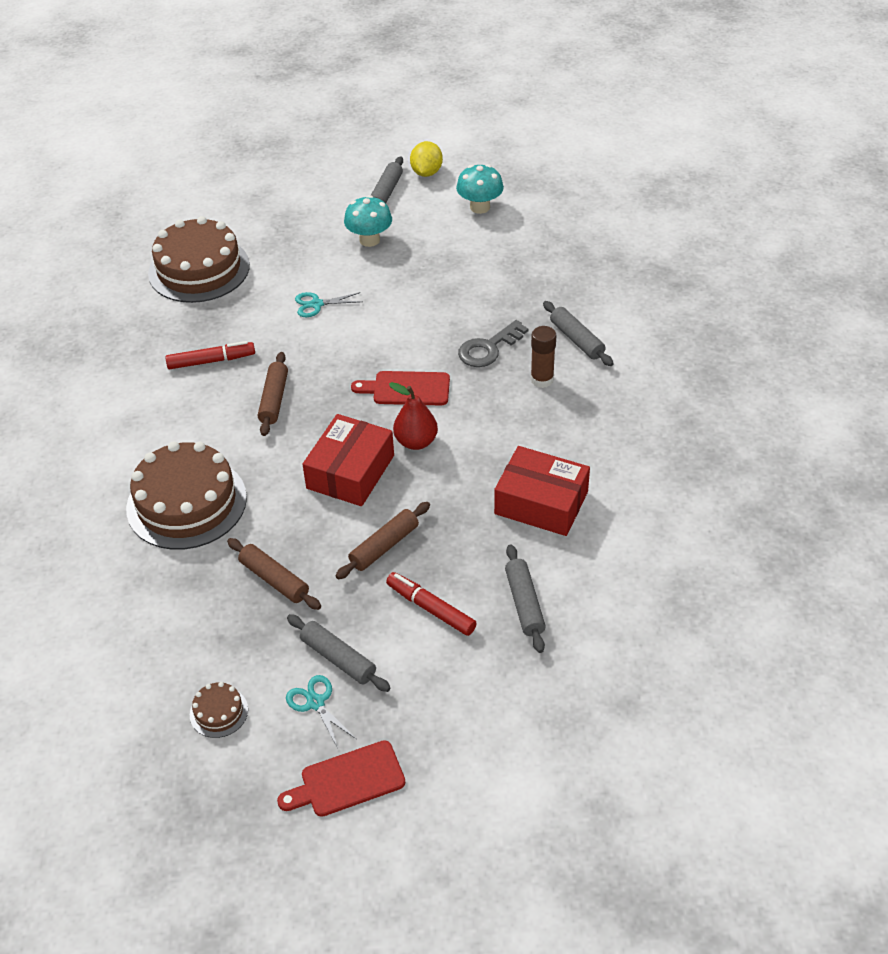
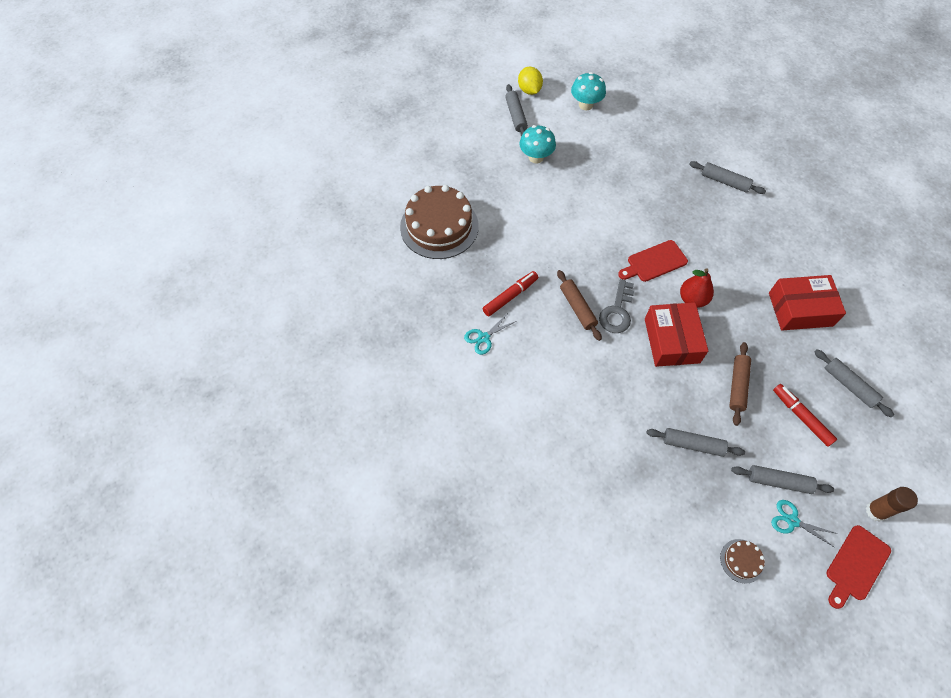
camera: 30 degrees left, 15 degrees up
(186, 503) = (588, 415): brown cake -> none
(274, 580) = (693, 444): brown rolling pin -> grey rolling pin
(316, 304) = (543, 222): turquoise scissors -> turquoise scissors (483, 337)
(430, 609) = (801, 417): red marker -> red marker turned 45 degrees clockwise
(488, 348) = (678, 210): grey key -> grey key (617, 311)
(542, 379) = (728, 220): brown glue stick -> brown glue stick (876, 511)

